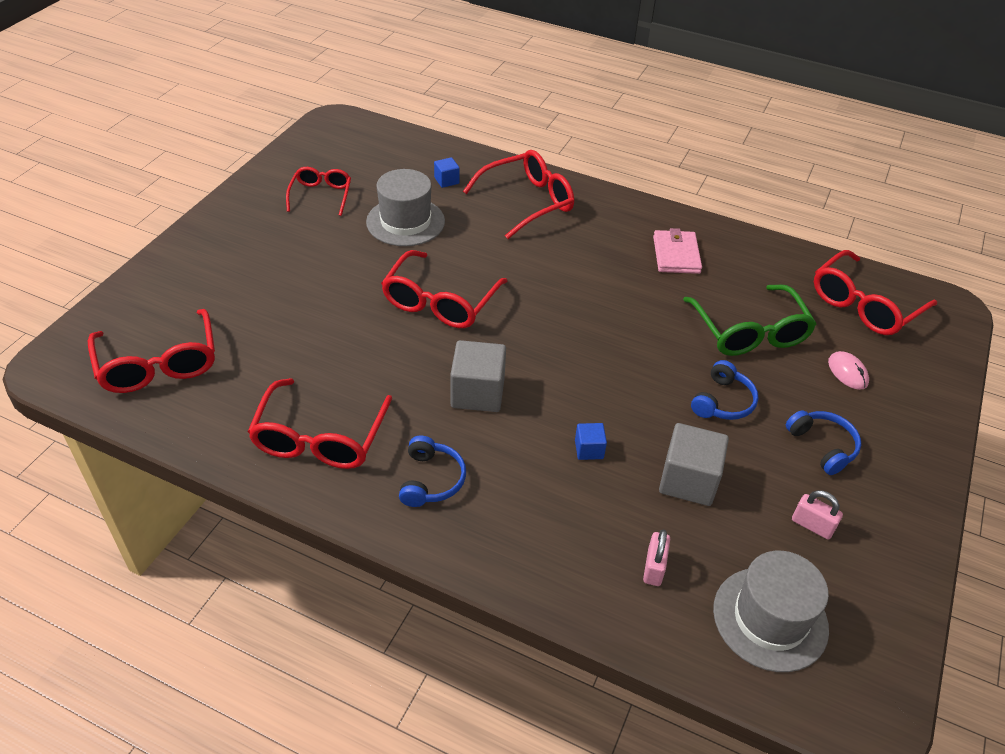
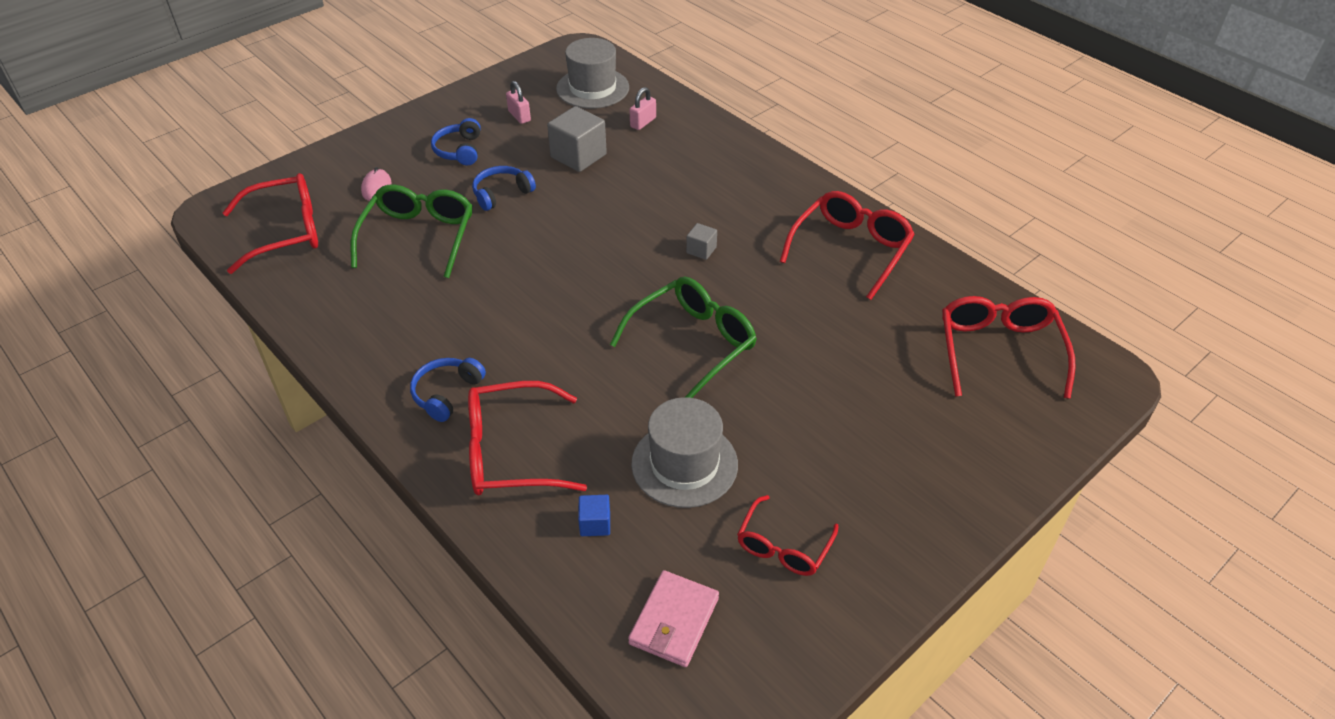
camera: 155 degrees left, 0 degrees up
(431, 480) = (770, 201): blue headphones -> blue headphones (447, 393)
(440, 301) = (692, 344): red glasses -> green glasses
(477, 393) = (701, 250): grey cube -> grey cube, size x0.51
(589, 449) = (636, 190): blue cube -> none
(676, 255) = (404, 329): pink wallet -> pink wallet (674, 621)

